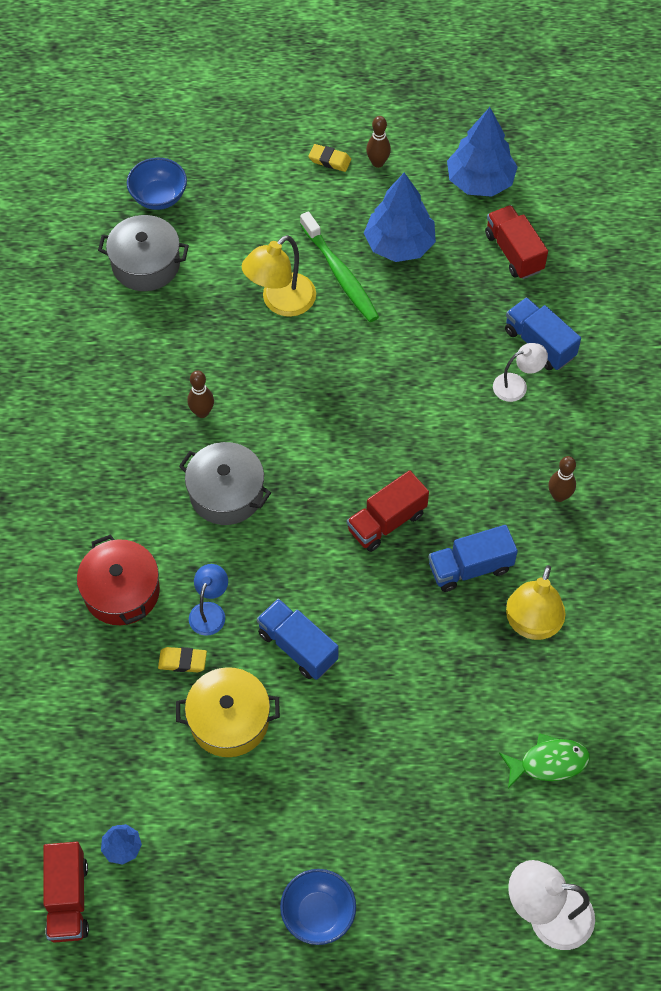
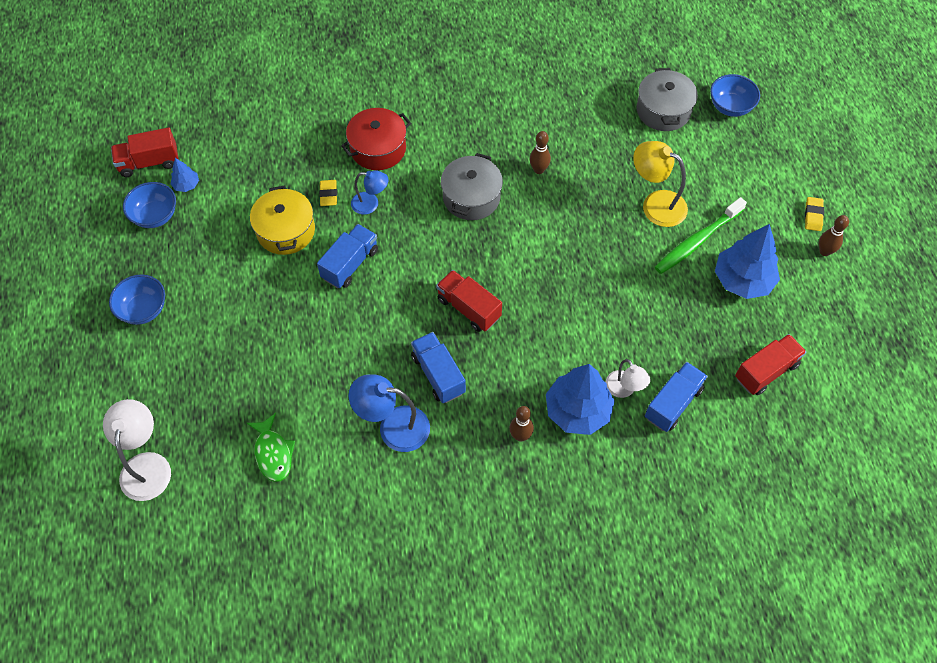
camera: 80 degrees right, 0 degrees up
(166, 893) = (155, 216): none -> blue bowl
(480, 181) = (835, 334): blue tree -> blue tree (577, 410)
(531, 625) = (393, 427): yellow lamp -> blue lamp

